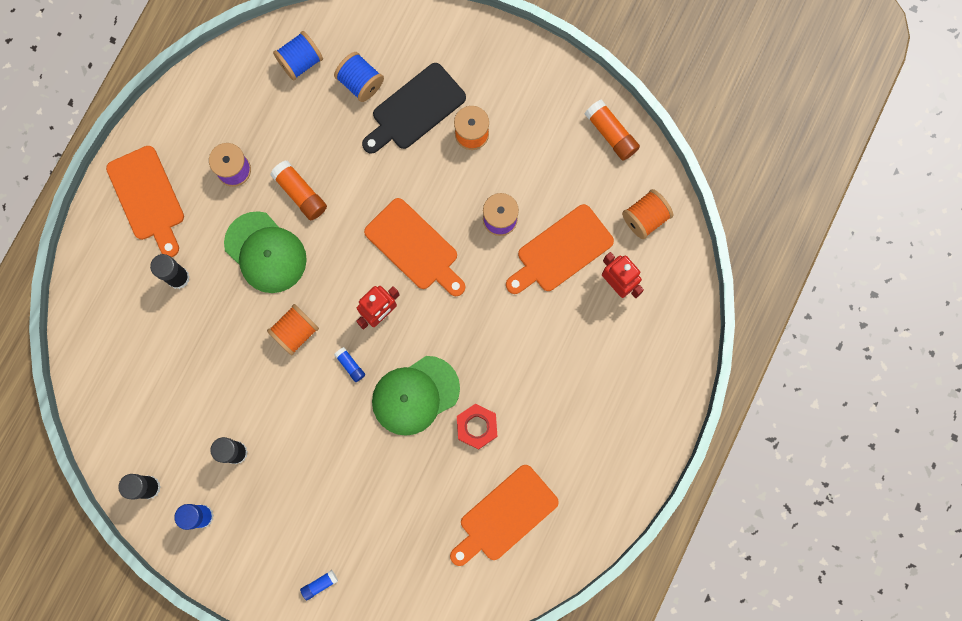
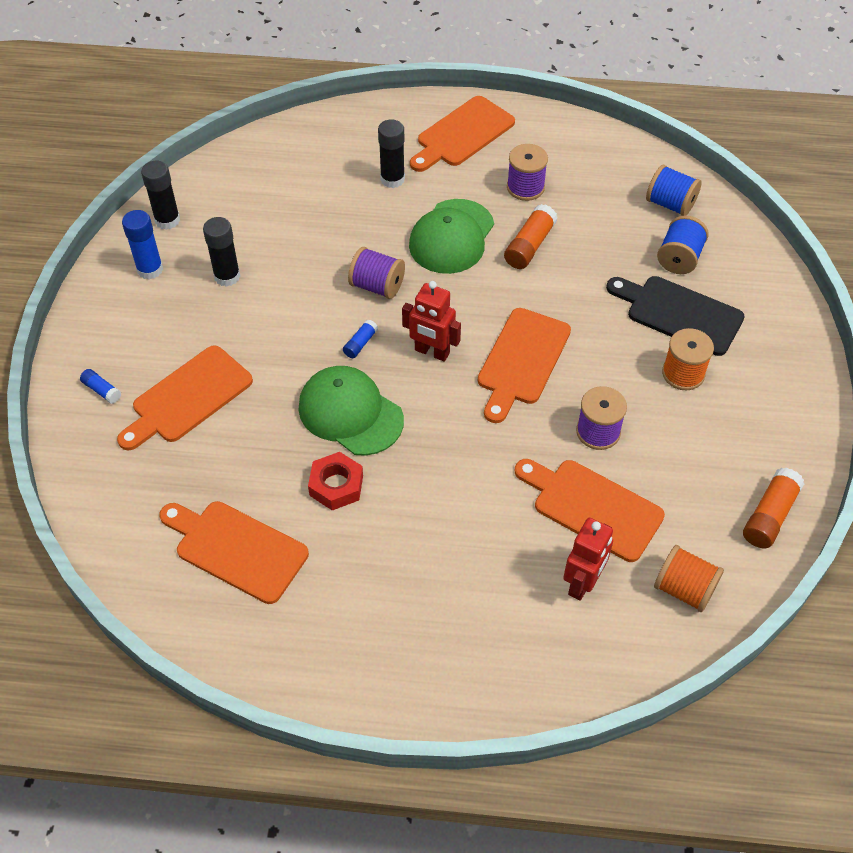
camera: 70 degrees right, 25 degrees down
(295, 332) = (377, 286): orange spool -> purple spool
(353, 517) = (188, 398): none -> orange cutting board

